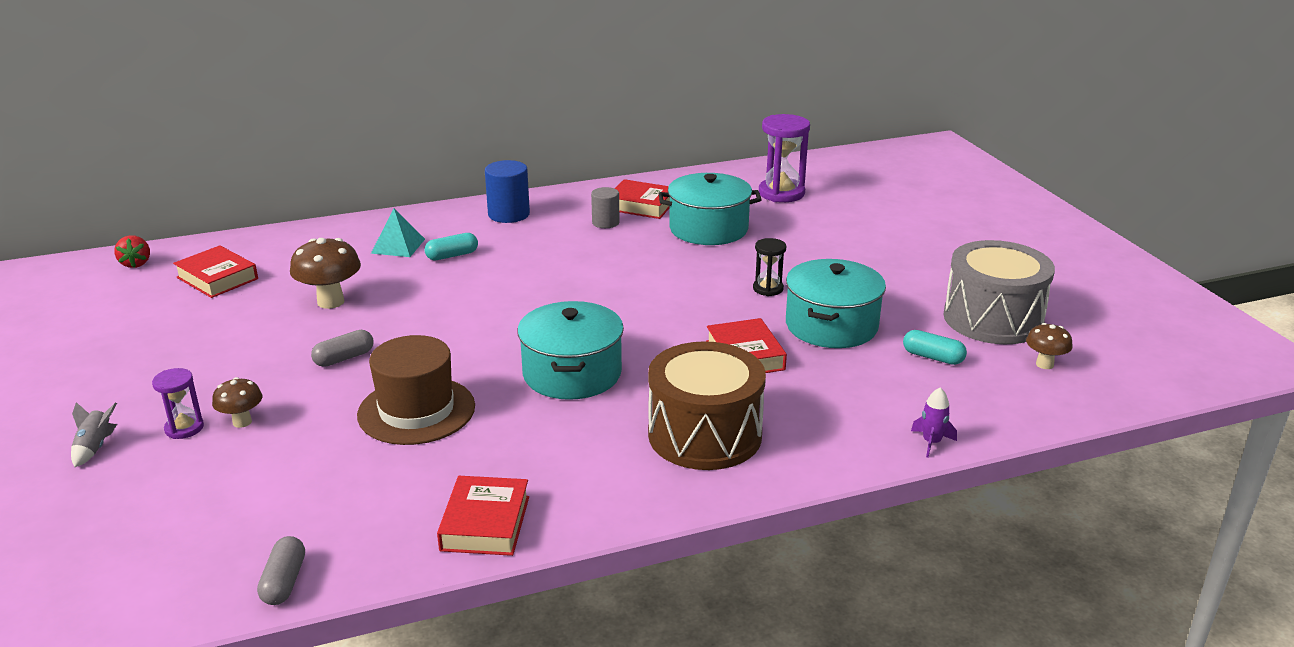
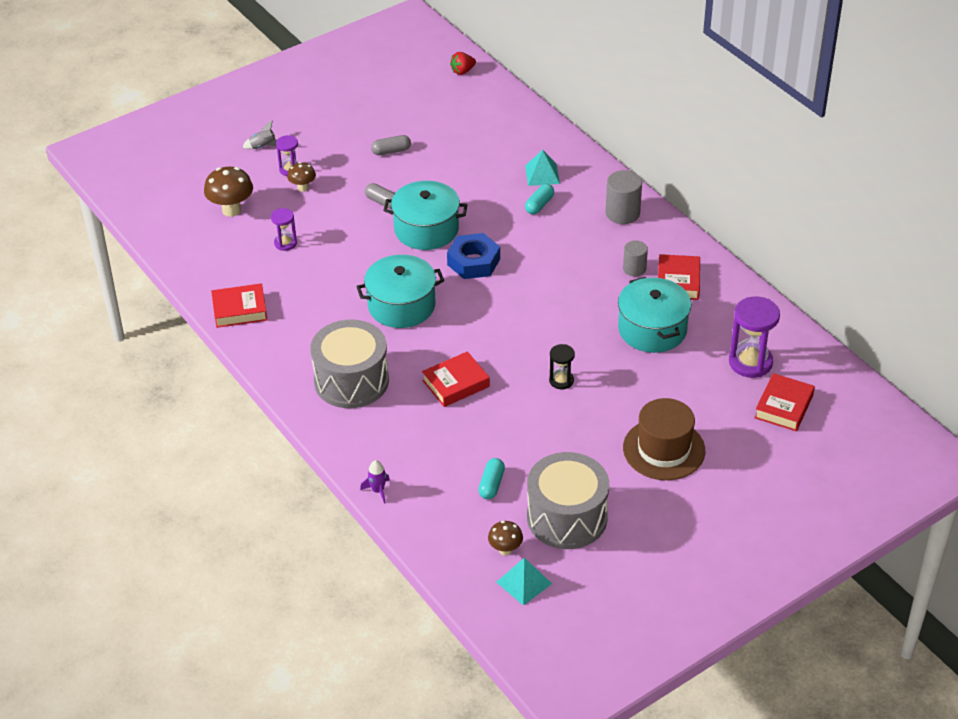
camera: 75 degrees right, 15 degrees up
(217, 278) = (459, 112): red book -> red book (783, 406)
(284, 582) = (177, 254): grey capsule -> grey capsule (391, 151)
(330, 302) = (449, 172): brown mushroom -> brown mushroom (231, 210)
(359, 455) = (285, 243): none -> purple hourglass
(416, 410) = (336, 251): brown hat -> brown hat (664, 449)
(452, 255) = (539, 205): turquoise capsule -> turquoise capsule turned 75 degrees clockwise
(509, 214) = (622, 213): blue cylinder -> grey cylinder
(522, 311) = (473, 262): none -> blue nut
(704, 435) = (351, 381): brown drum -> grey drum
(831, 326) = (517, 424): turquoise pot -> turquoise pot (426, 229)
(1098, 360) = (524, 582): none -> turquoise pyramid

